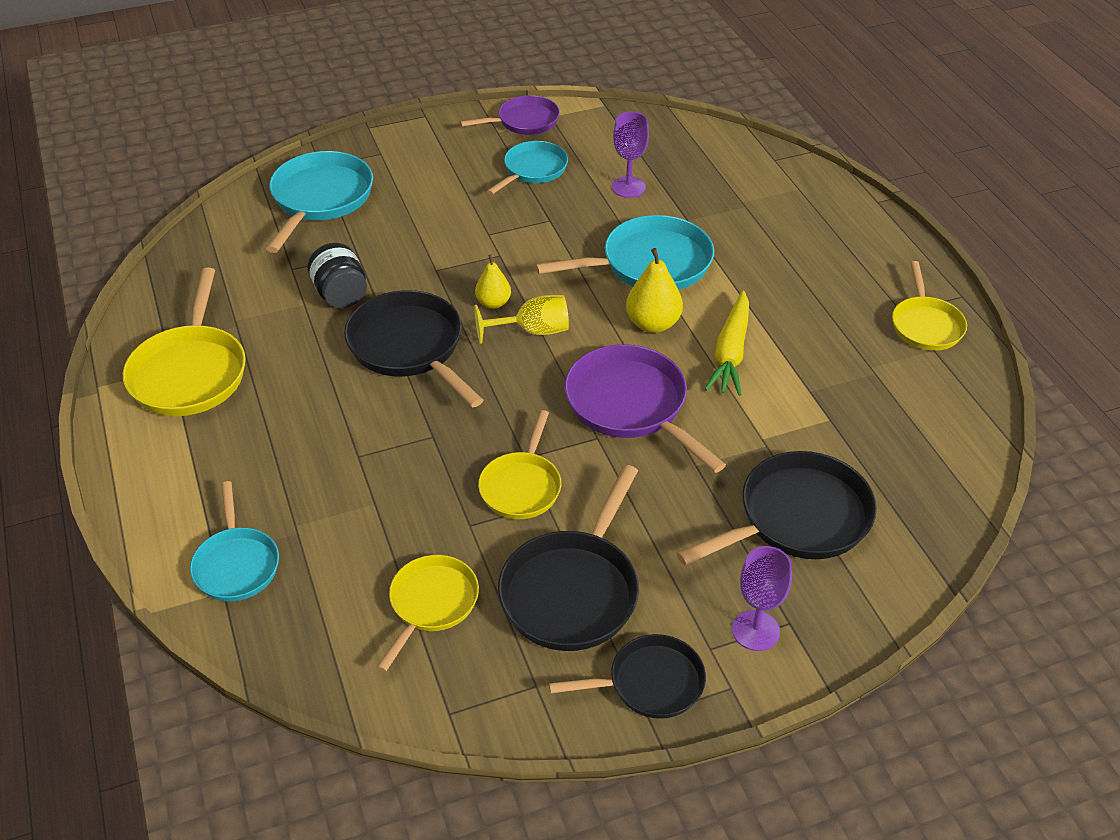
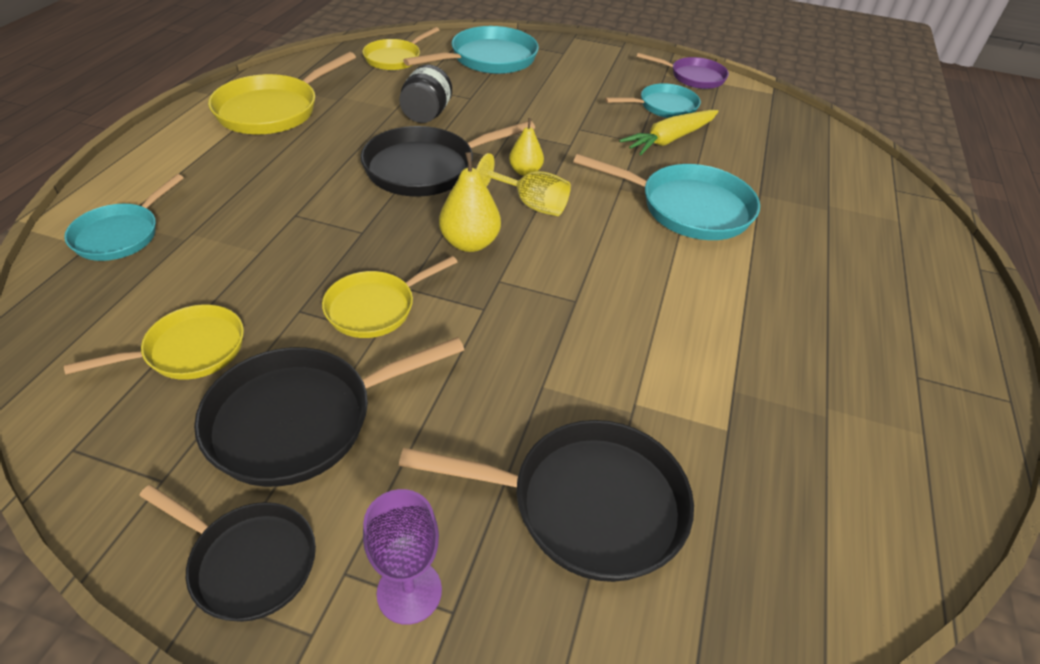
camera: 35 degrees right, 0 degrees up
(410, 347) = (427, 168): black pan -> black pan turned 120 degrees counterclockwise
(628, 187) = (731, 150): purple goblet -> none
(631, 406) = (543, 302): purple pan -> none
(653, 324) = (639, 251): yellow pear -> yellow pear (470, 243)
(730, 352) = (686, 312): yellow carrot -> yellow carrot (669, 139)
(925, 325) = (936, 404): yellow pan -> yellow pan (395, 58)

